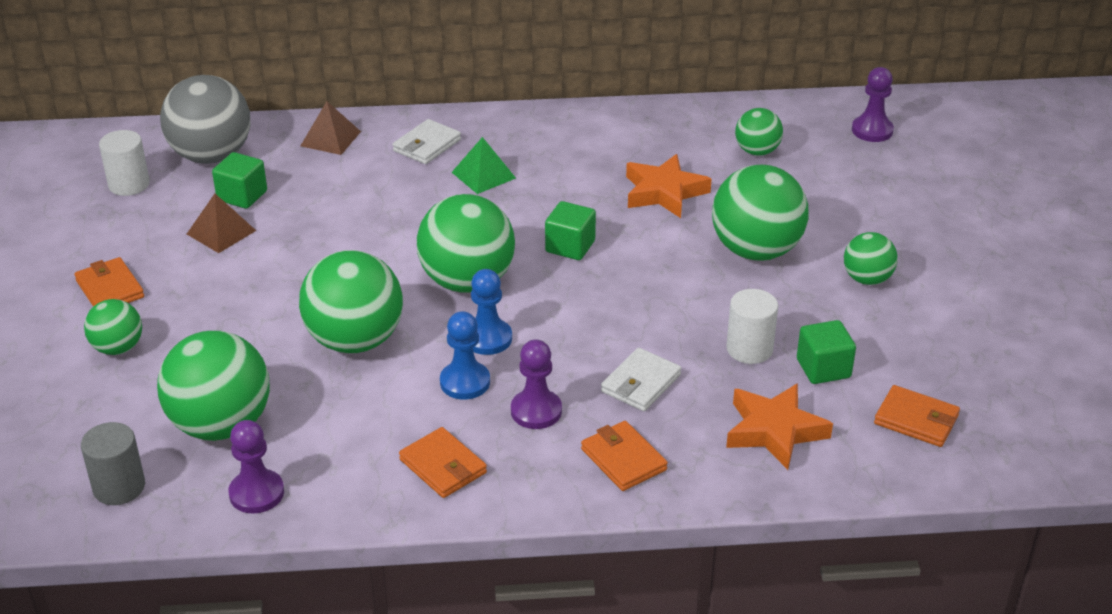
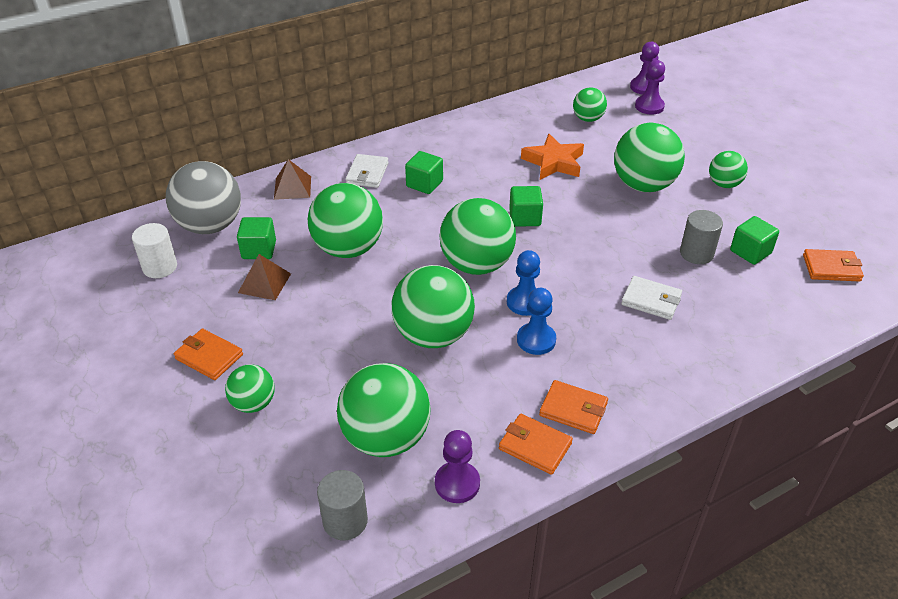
camera: 25 degrees left, 5 degrees up
(338, 222) = (348, 249): none -> green ball
(483, 175) = (424, 184): green pyramid -> green cube
(536, 411) = (601, 344): purple pawn -> purple pawn (649, 106)
(623, 459) = (686, 359): orange wallet -> orange wallet (535, 446)
(641, 383) = (651, 300): white wallet -> white wallet turned 75 degrees counterclockwise
(749, 349) = (696, 253): white cylinder -> grey cylinder
(774, 431) = (759, 304): orange star -> none

